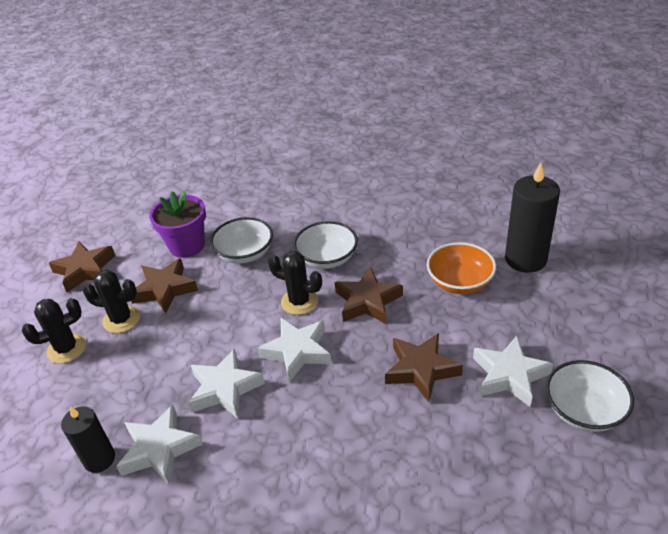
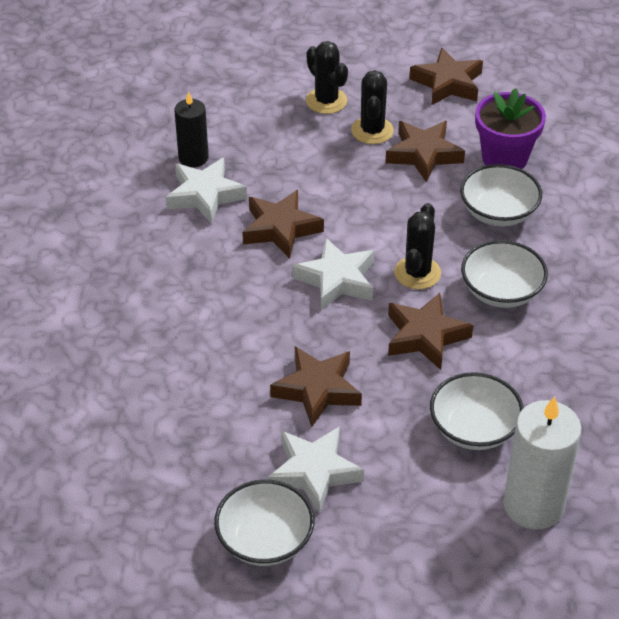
camera: 80 degrees right, 5 degrees up
(224, 388) = (280, 228): white star -> brown star
(460, 282) = (474, 429): orange bowl -> white bowl
(525, 259) = (533, 505): black candle -> white candle

